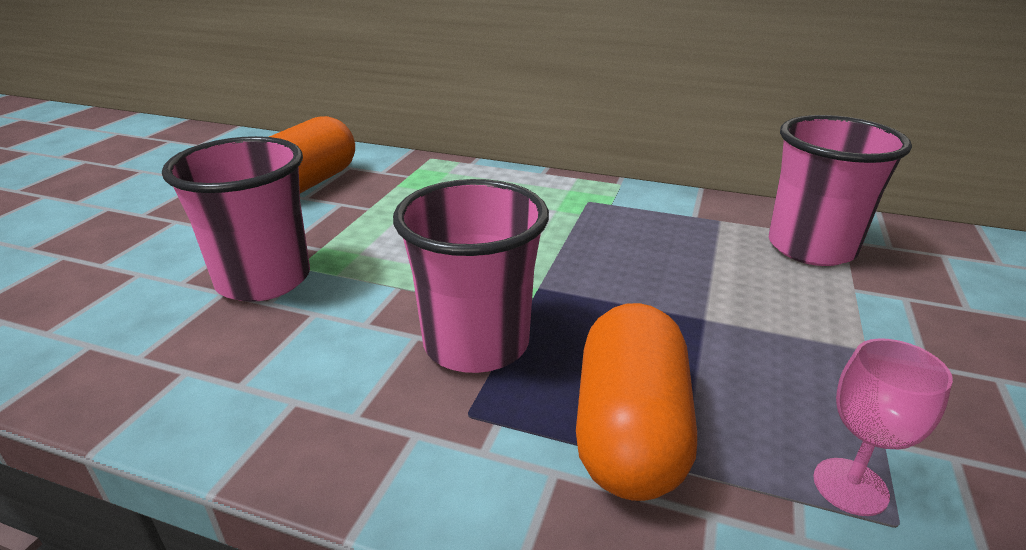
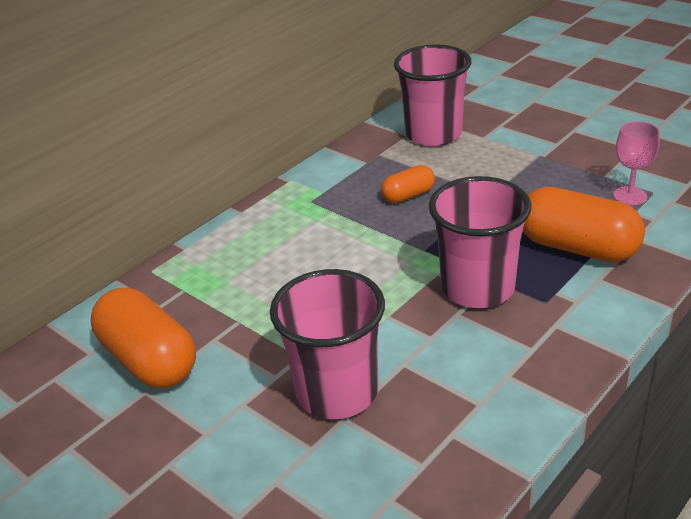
camera: 65 degrees left, 5 degrees up
(648, 255) = (408, 195): none -> orange capsule

